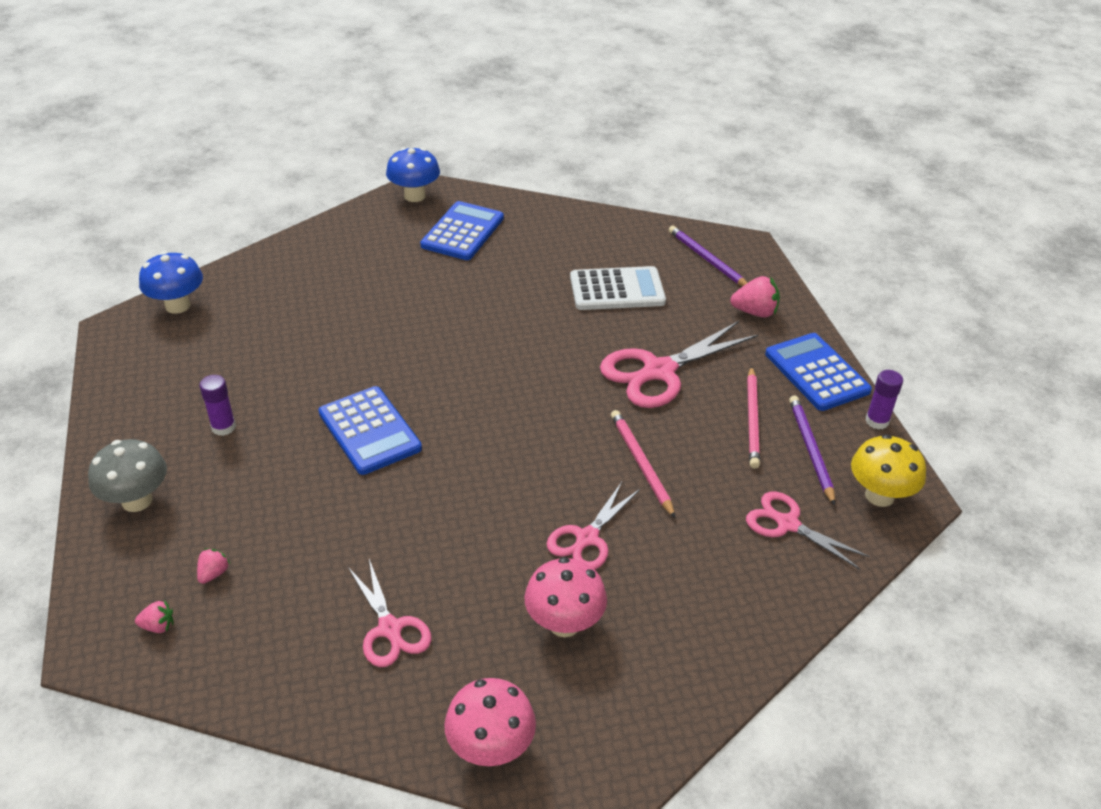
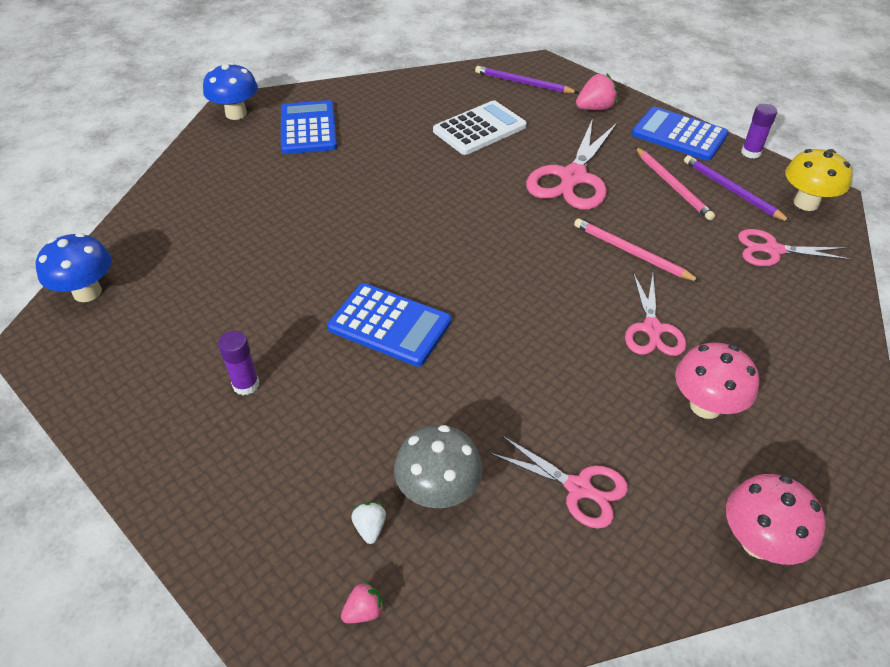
camera: 30 degrees left, 5 degrees up
(137, 500) = (221, 498): grey mushroom -> grey mushroom (438, 491)
(213, 573) = (370, 528): pink strawberry -> white strawberry

